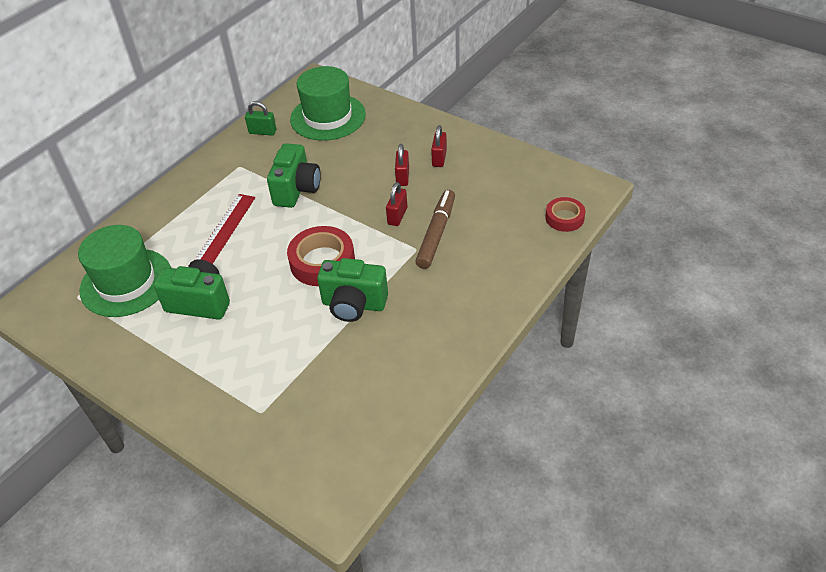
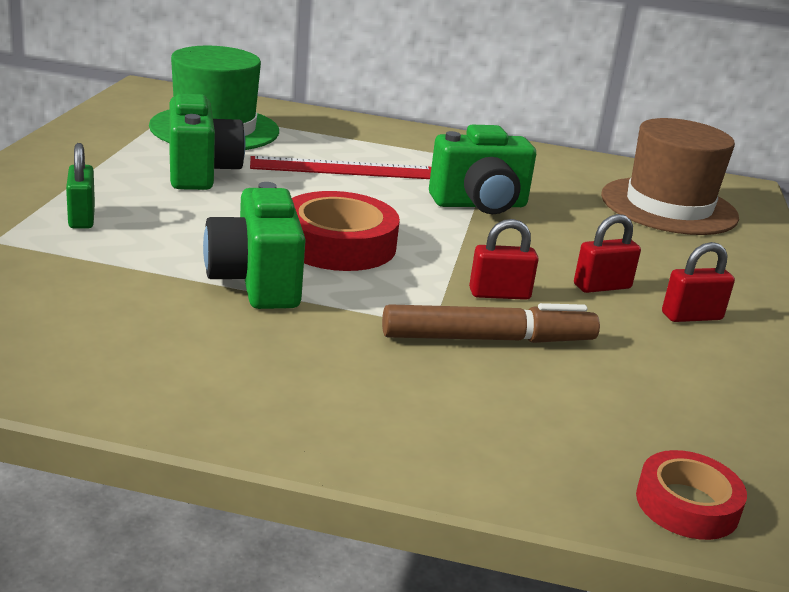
camera: 60 degrees right, 20 degrees down
(262, 132) = (577, 167): green padlock -> green padlock (82, 218)
(328, 117) = (668, 206): green hat -> brown hat

